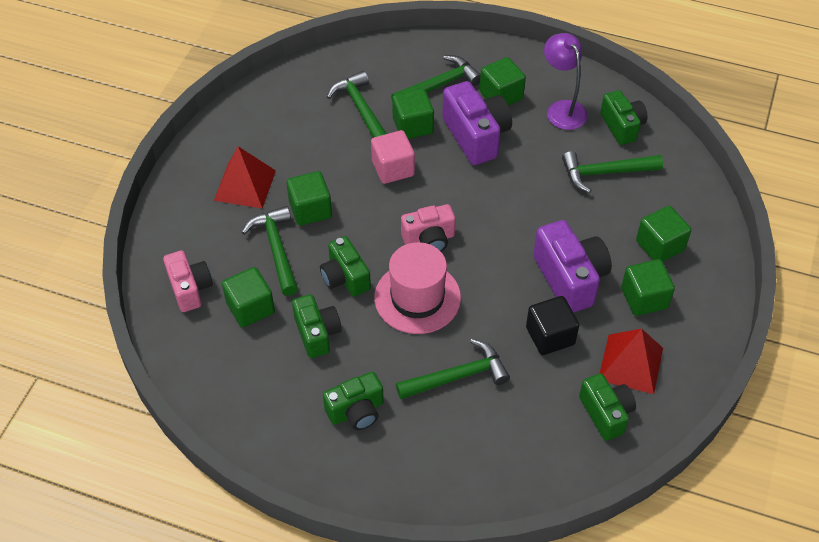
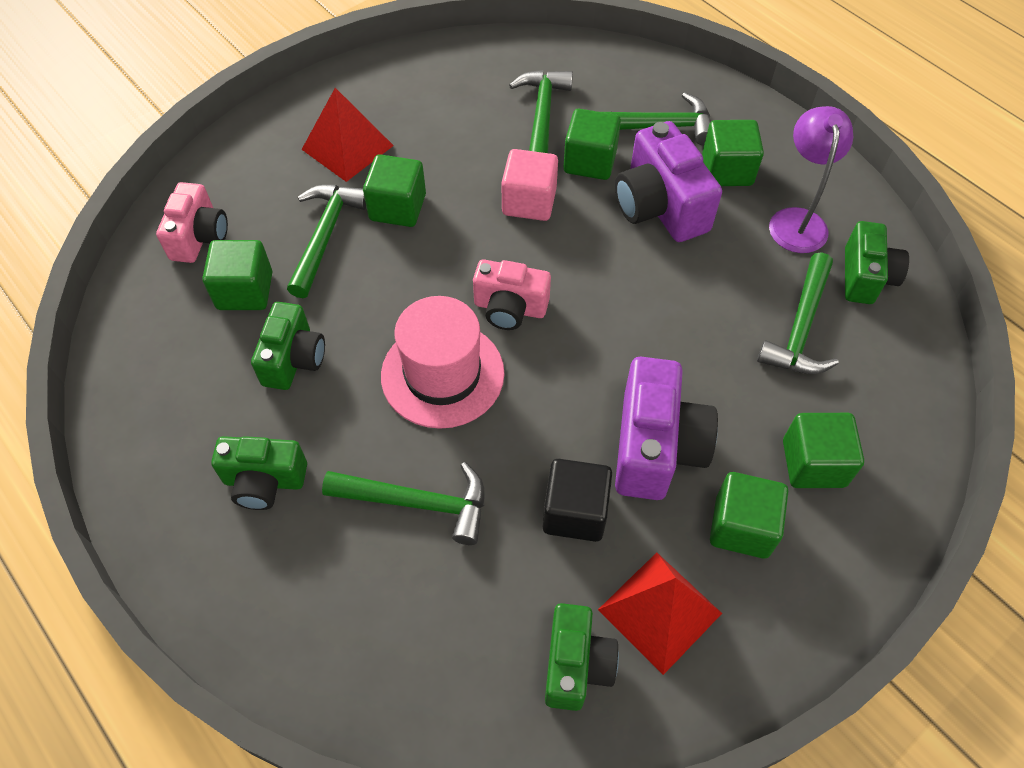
camera: 30 degrees right, 5 degrees up
(345, 277) = (376, 307): green camera -> none
(476, 136) = (660, 206): purple camera -> purple camera turned 150 degrees clockwise
(605, 173) = (800, 328): green hammer -> green hammer turned 90 degrees counterclockwise

